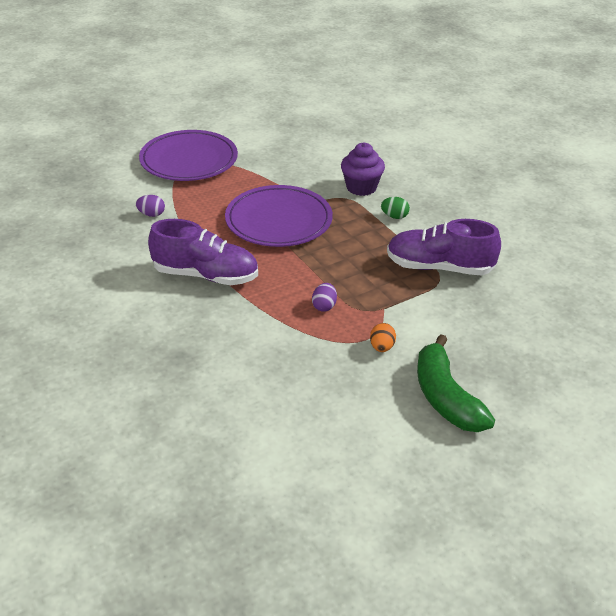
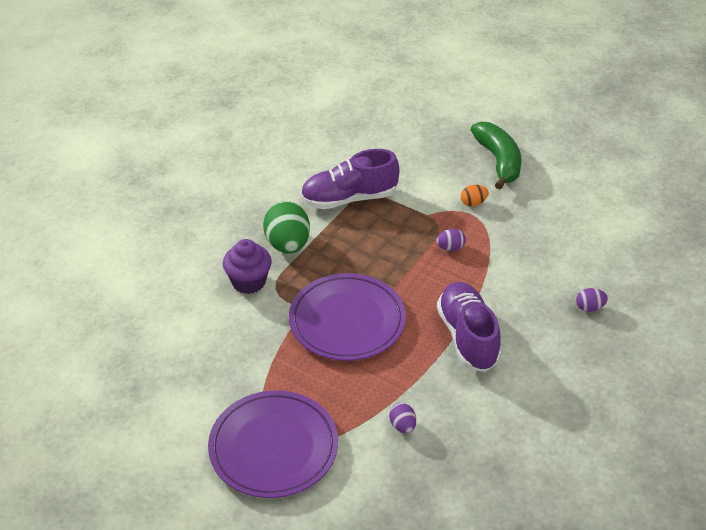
camera: 115 degrees left, 5 degrees up
(171, 365) = (589, 307): none -> purple egg
(394, 216) = (288, 245): green egg -> green egg, size x2.08
(439, 267) = (349, 198): purple shoe -> purple shoe turned 90 degrees clockwise
(446, 397) = (498, 161): green banana -> green banana turned 60 degrees counterclockwise

